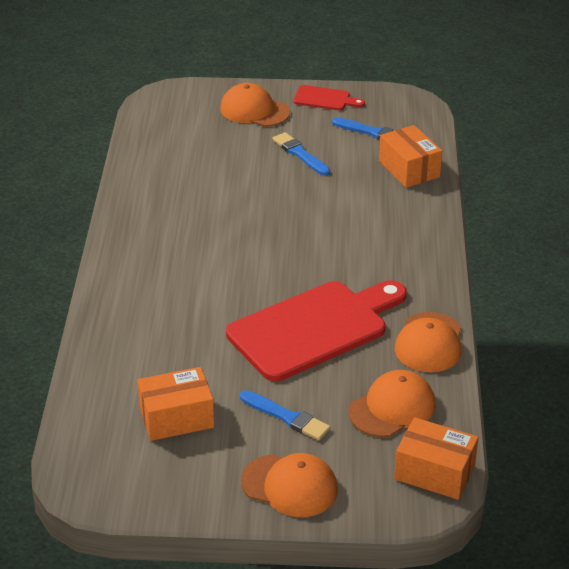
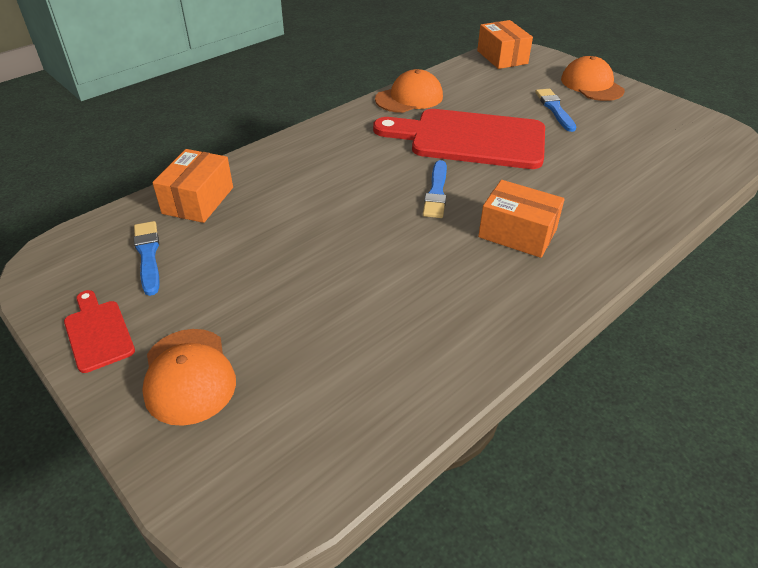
camera: 135 degrees left, 5 degrees up
(176, 417) = (632, 141): orange box -> orange box (517, 233)
(300, 154) = (249, 277): blue brush -> blue brush (436, 192)
(392, 408) = (483, 85): orange cap -> none

